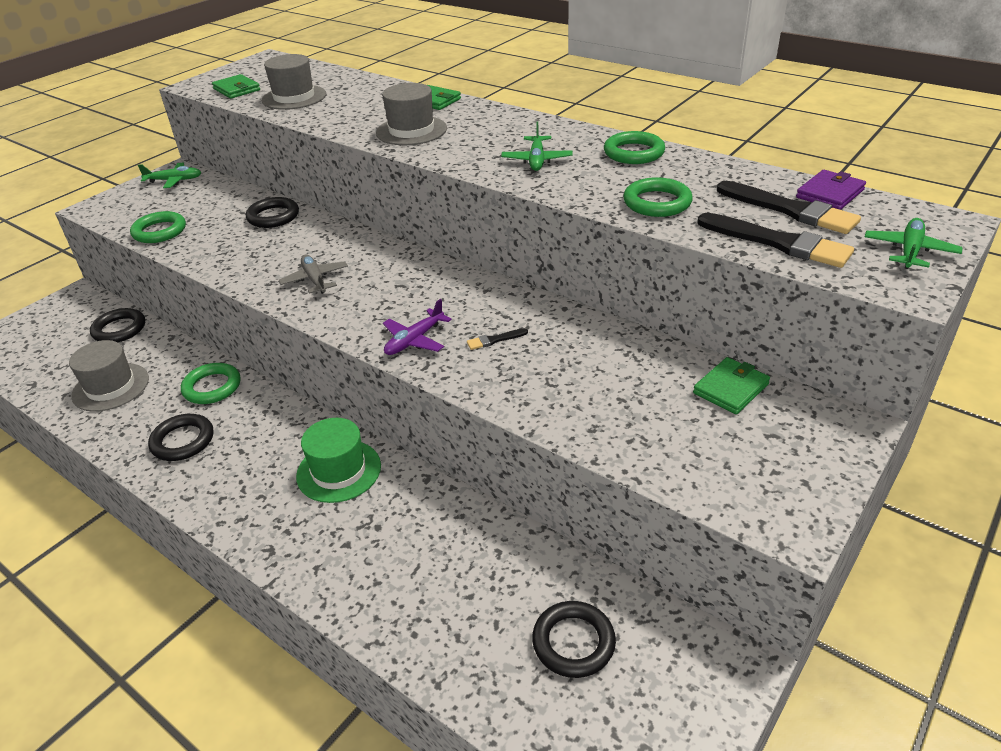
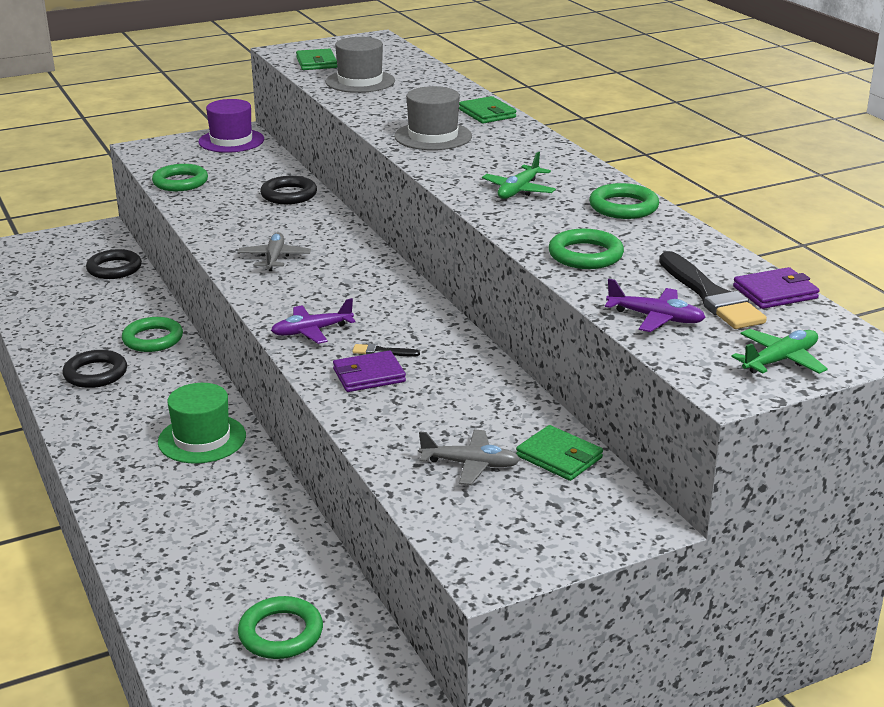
camera: 25 degrees right, 10 degrees down
(110, 387) = (72, 313): grey hat -> none
(174, 180) = (231, 141): green plane -> purple hat
(505, 367) = (369, 375): none -> purple wallet
(573, 642) = (281, 633): black ring -> green ring
(672, 423) = (470, 464): none -> grey plane
(731, 388) = (559, 457): green wallet -> green wallet turned 60 degrees clockwise
(778, 243) = (656, 318): black brush -> purple plane

